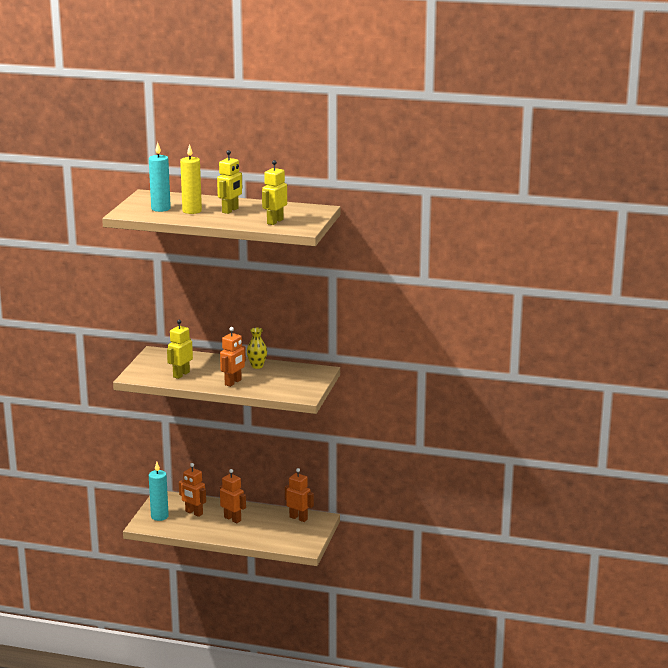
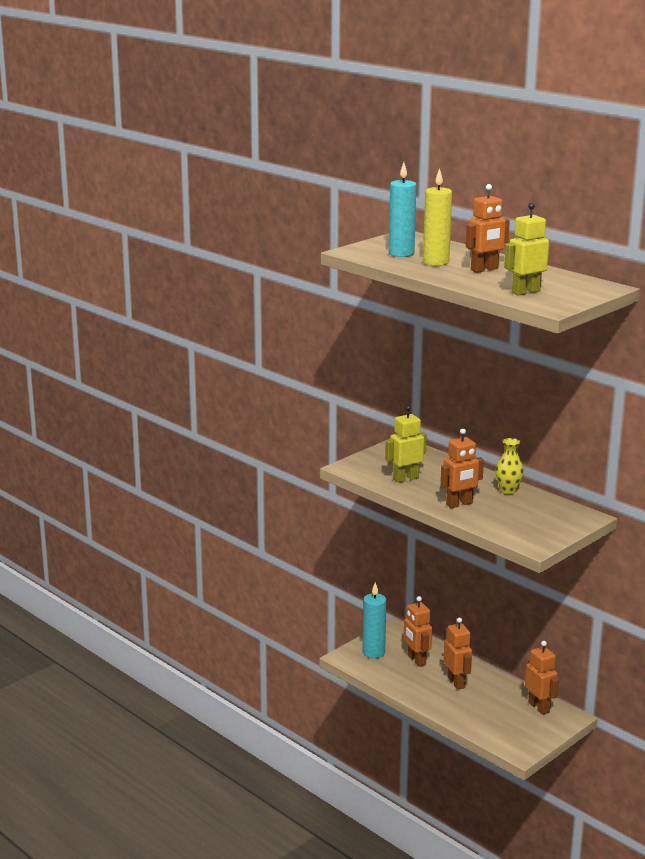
camera: 30 degrees right, 0 degrees up
(230, 210) = (484, 269): yellow robot -> orange robot

